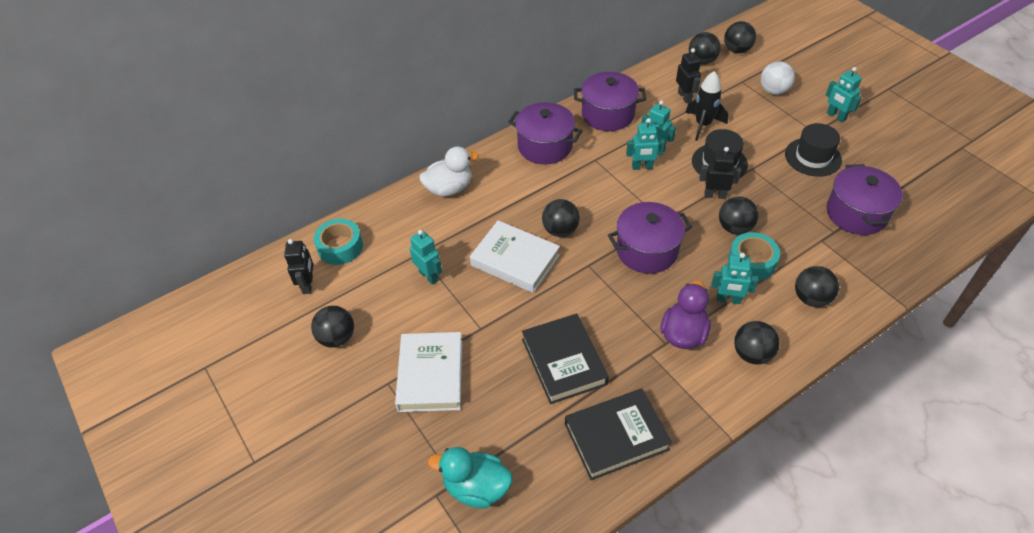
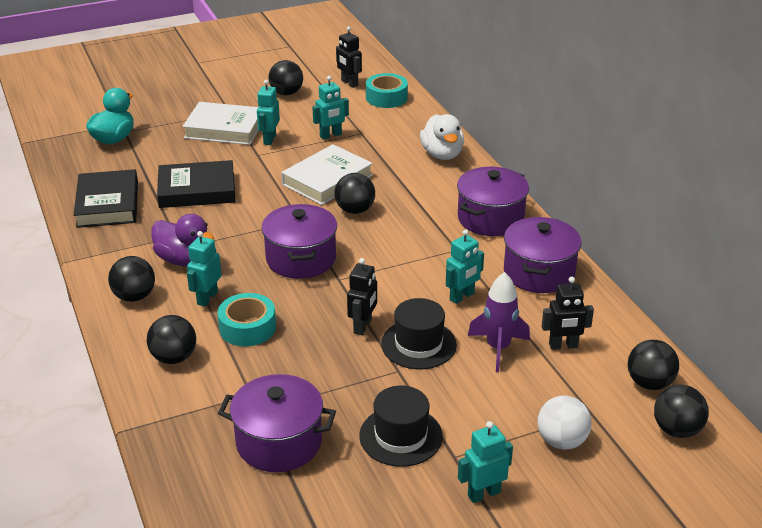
camera: 100 degrees right, 15 degrees down
(308, 285) = (349, 83): black robot -> black robot turned 45 degrees clockwise
(642, 167) = (432, 281): turquoise robot -> turquoise robot (269, 139)
(703, 125) = (498, 348): black rocket -> purple rocket
(734, 228) = (303, 328): black ball -> none

